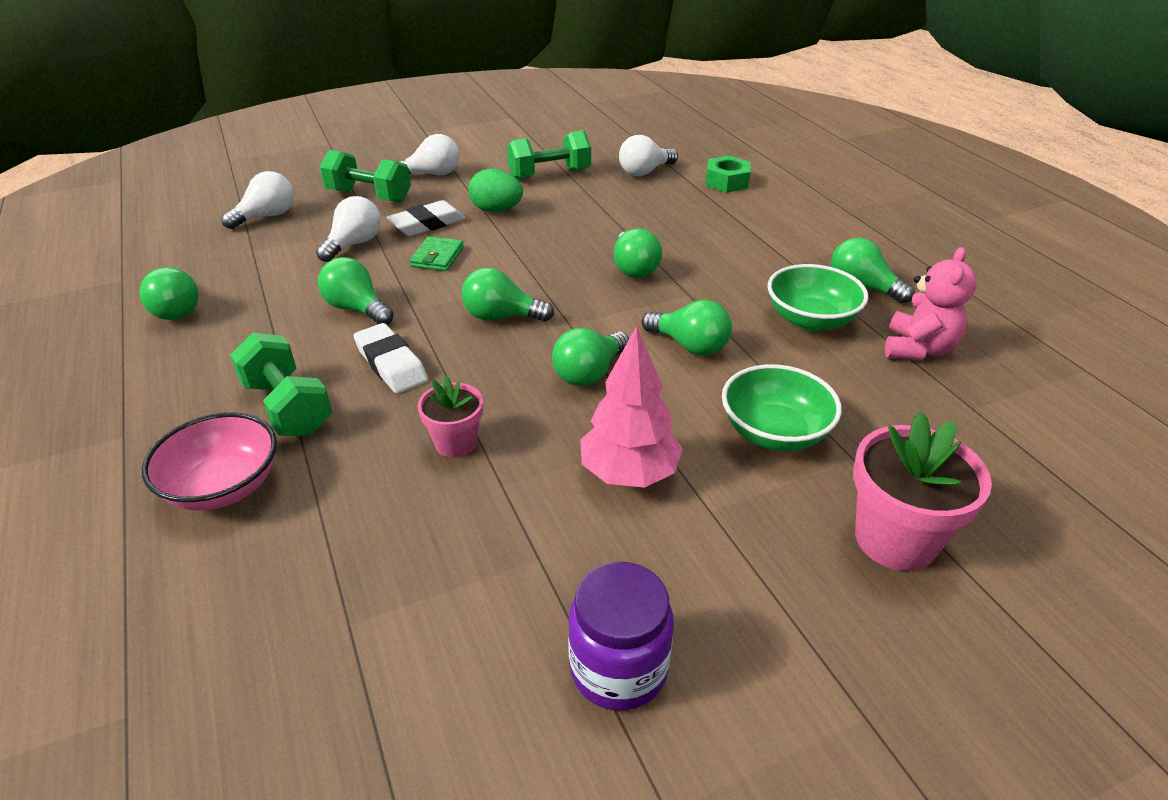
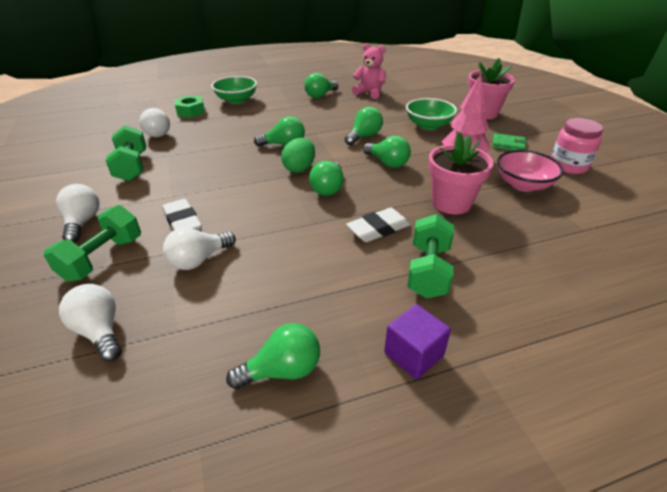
camera: 85 degrees left, 0 degrees up
(155, 389) = (413, 354): none -> purple cube
(223, 486) = (512, 289): pink bowl -> pink bowl (523, 185)
(288, 407) = (428, 271): green dumbbell -> green dumbbell turned 45 degrees counterclockwise
(354, 244) = (199, 260): white light bulb -> white light bulb turned 75 degrees counterclockwise
(357, 309) = (306, 249): green light bulb -> none
(437, 257) = (241, 215): green wallet -> green wallet (508, 145)
(456, 443) = (451, 203): pink flower pot -> pink flower pot, size x1.68
(496, 210) = (178, 190): green egg -> green egg (299, 168)
(618, 669) = (568, 166): purple jar -> pink jar
(810, 320) = (345, 108): green bowl -> green bowl (236, 100)

